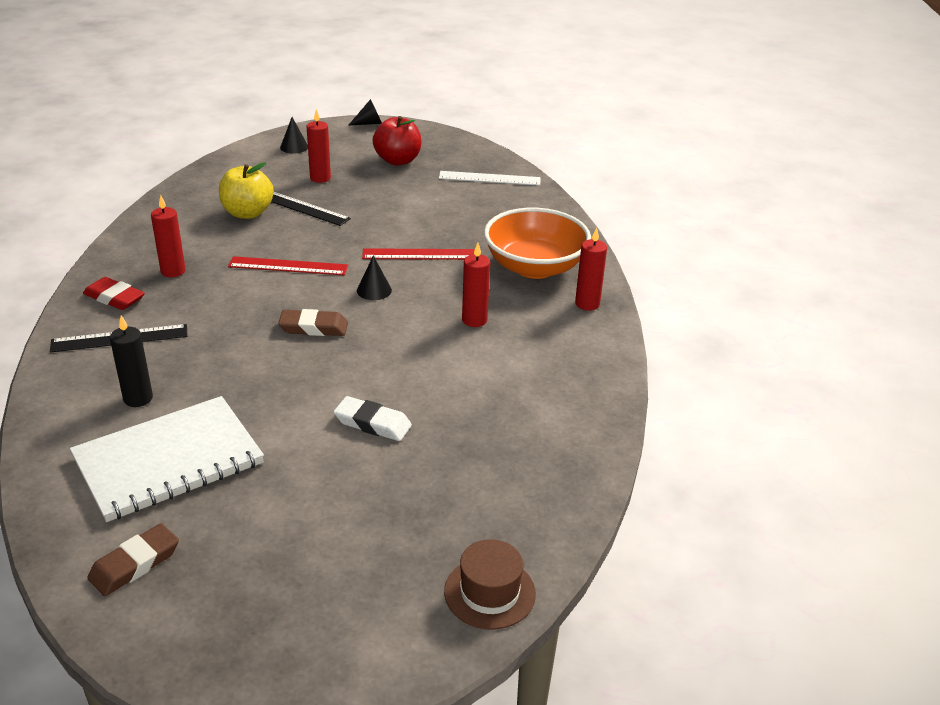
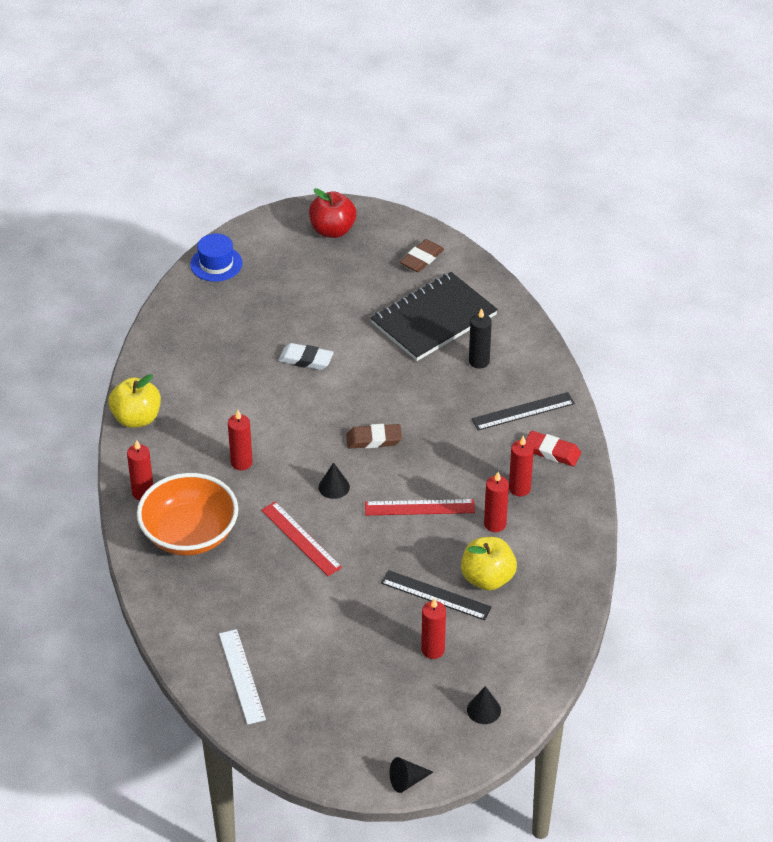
camera: 175 degrees right, 10 degrees up
(168, 461) = (434, 319): white notebook -> black notebook
(217, 247) = (495, 524): none -> red candle
(398, 160) = (353, 698): red apple -> red apple (332, 230)
(420, 254) = (300, 538): red ruler -> red ruler turned 60 degrees clockwise
(489, 178) = (241, 676): white ruler -> white ruler turned 75 degrees clockwise
(489, 592) = (216, 264): brown hat -> blue hat
(602, 375) = (136, 418): none -> yellow apple

